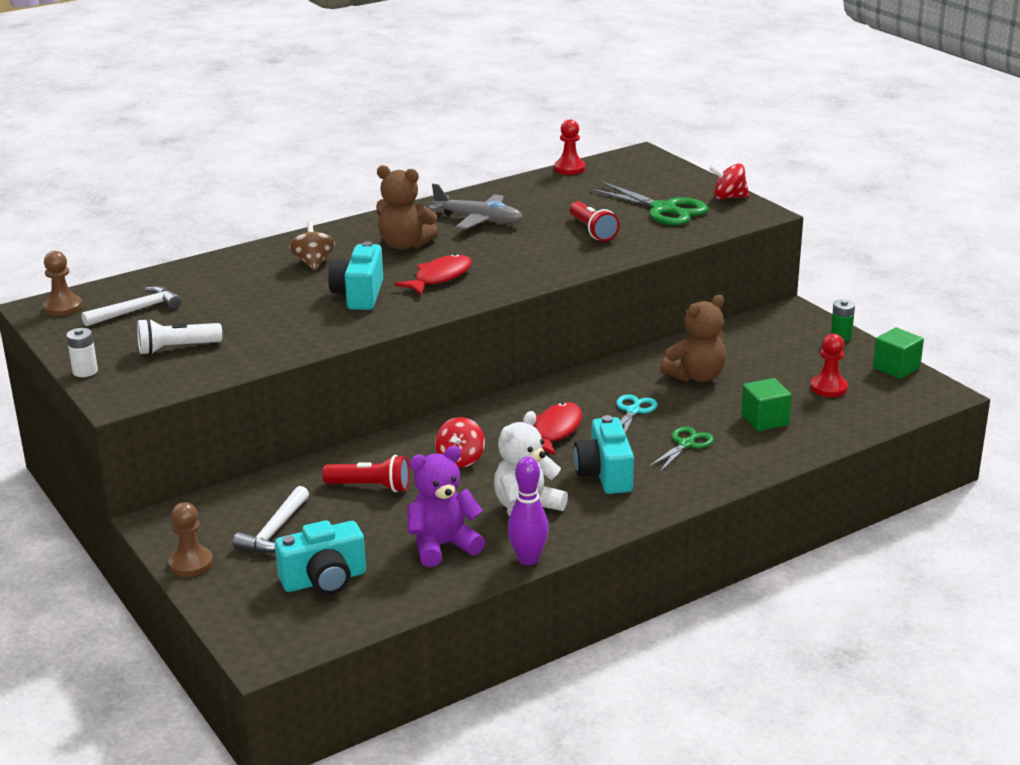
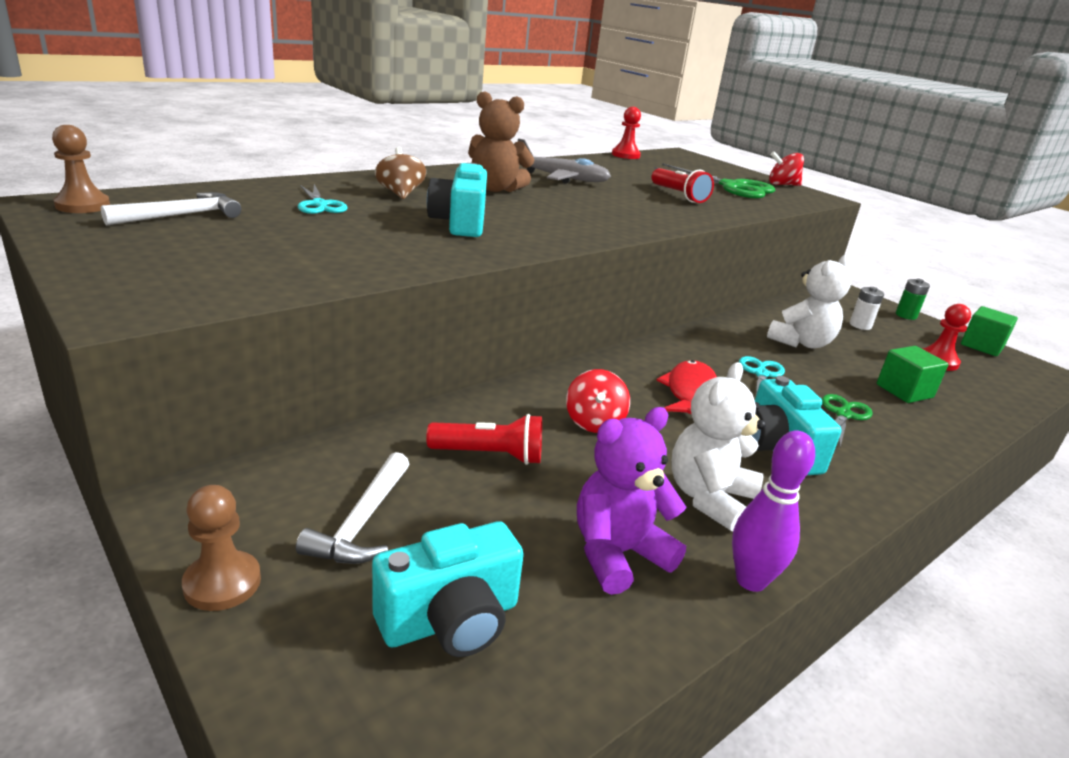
camera: 10 degrees left, 0 degrees up
(85, 371) = (83, 273): white battery -> white battery (860, 325)
(177, 348) = (228, 257): white flashlight -> none
(242, 285) = (319, 205): none -> turquoise scissors
(439, 278) = (545, 216): red fish -> none
(696, 376) = (801, 342): brown teddy bear -> white teddy bear

